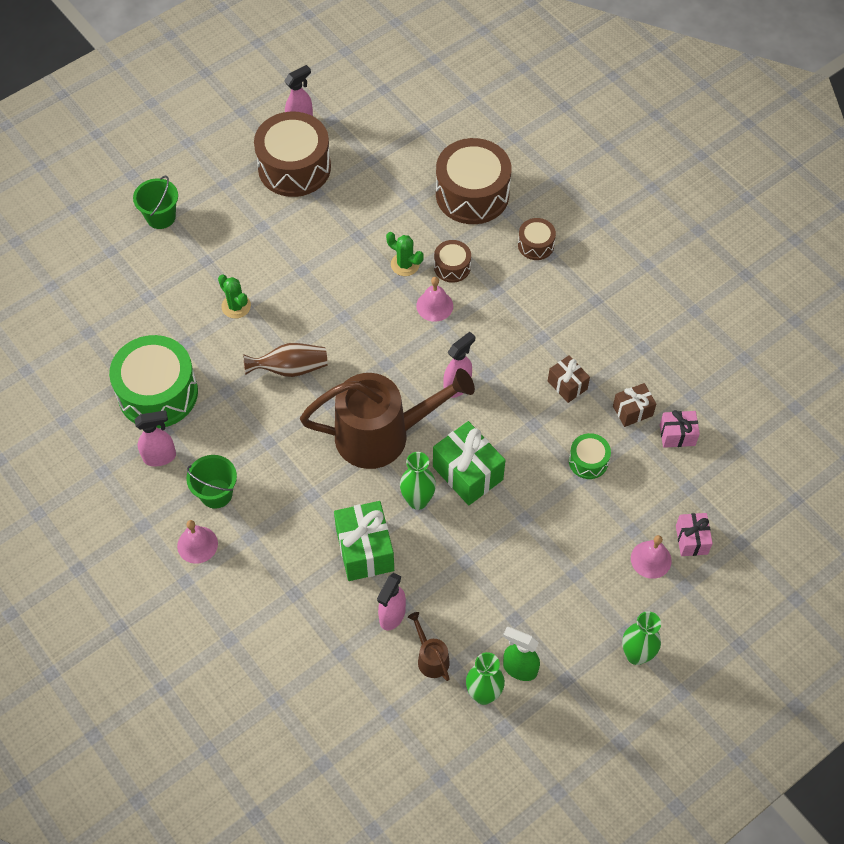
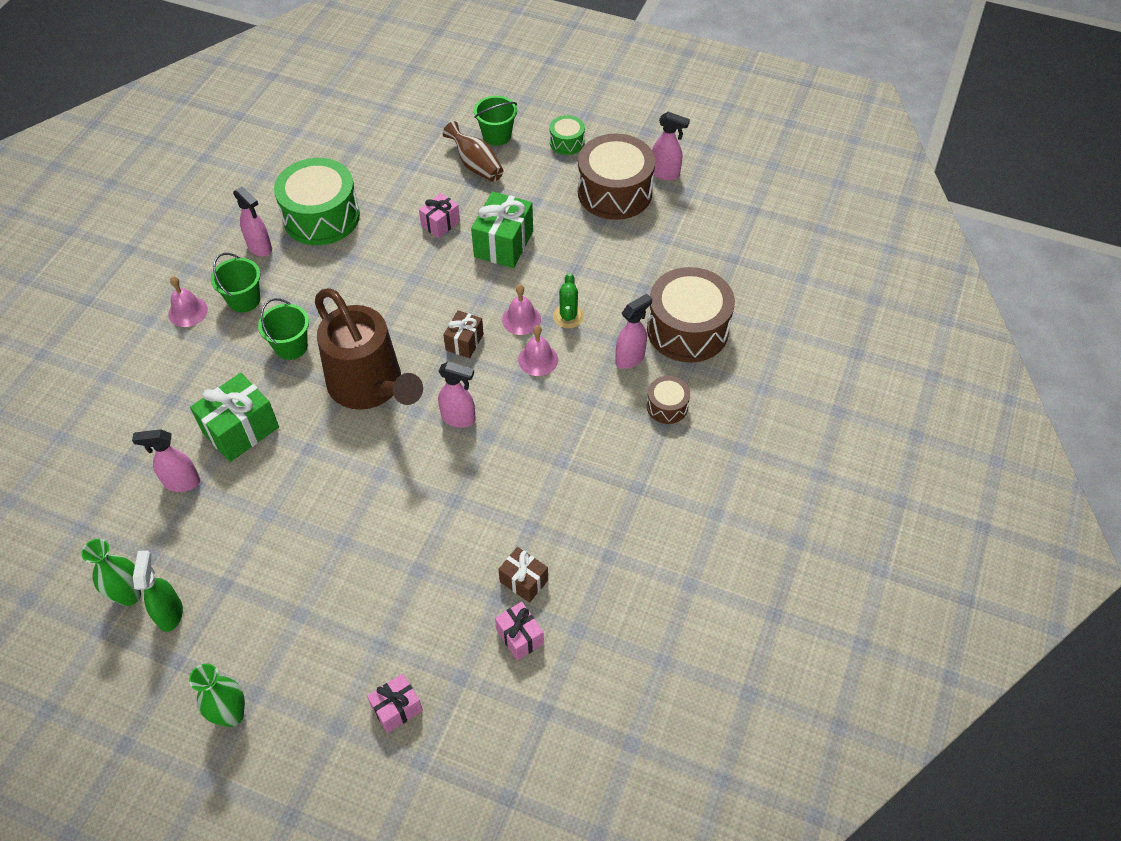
camera: 60 degrees right, 5 degrees down
(236, 306) = (440, 224): green cactus -> pink gift
(290, 368) = (400, 289): brown vase -> brown vase (476, 165)
(297, 477) = (291, 346): none -> green bucket
(417, 500) = (314, 446): green vase -> none
(430, 658) = (151, 533): brown watering can -> none
(452, 267) = (591, 352): brown drum -> none
(468, 473) = (366, 471): green gift -> green gift (503, 244)
(475, 245) = (630, 358): none -> pink spray bottle
(567, 385) = (518, 508): brown gift -> brown gift (464, 342)
(588, 461) = (439, 567): green drum -> green drum (567, 142)
(651, 559) = (352, 679): pink bell -> pink bell (521, 319)

